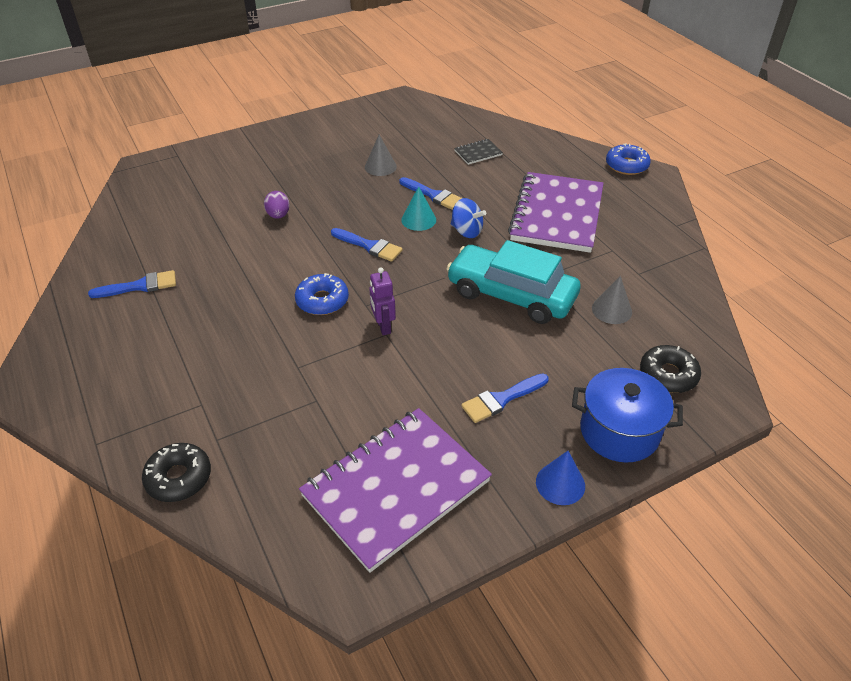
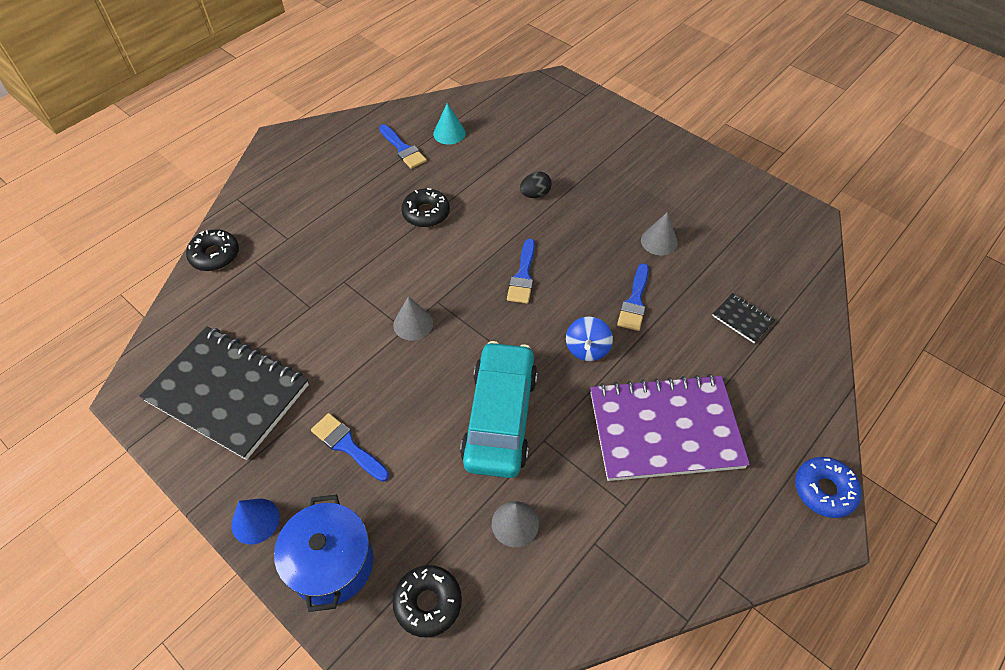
camera: 70 degrees right, 10 degrees up
(247, 289) = (426, 213): none -> black donut
(278, 215) = (535, 194): purple egg -> black egg
(322, 301) = (431, 268): blue donut -> none
(383, 327) = (413, 324): purple robot -> grey cone
(396, 488) = (228, 393): purple notebook -> black notebook
(418, 220) = (585, 301): turquoise cone -> turquoise cone (449, 133)

